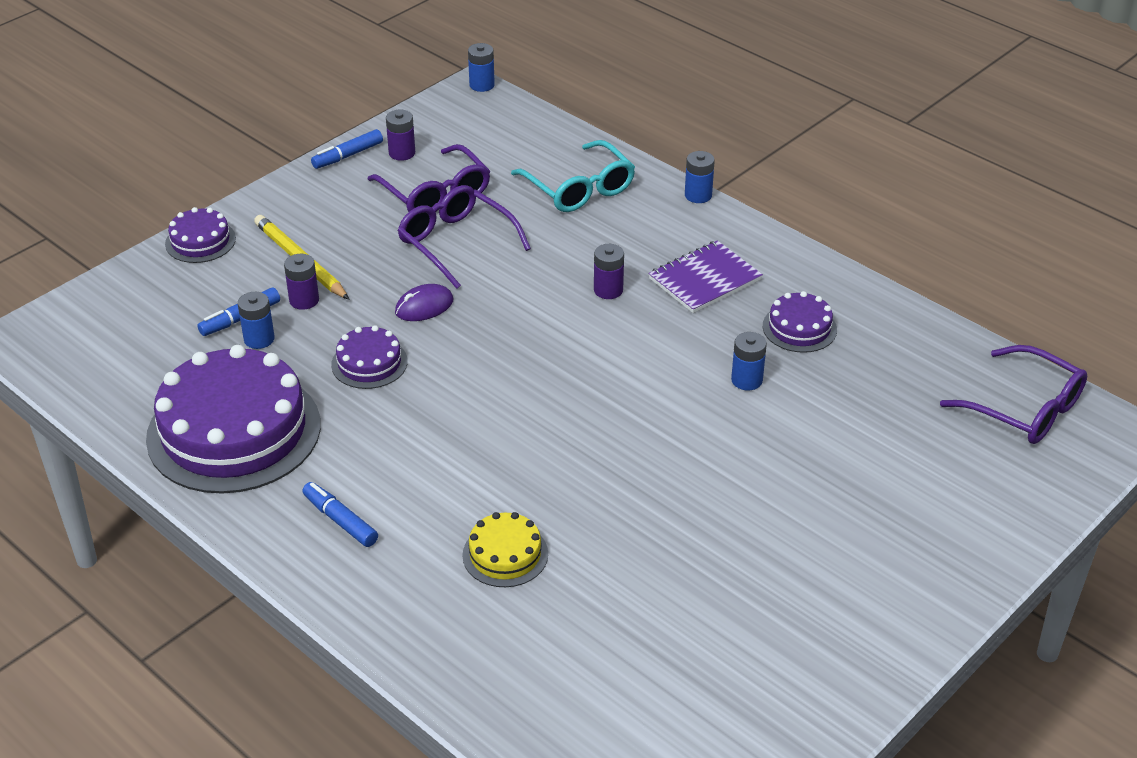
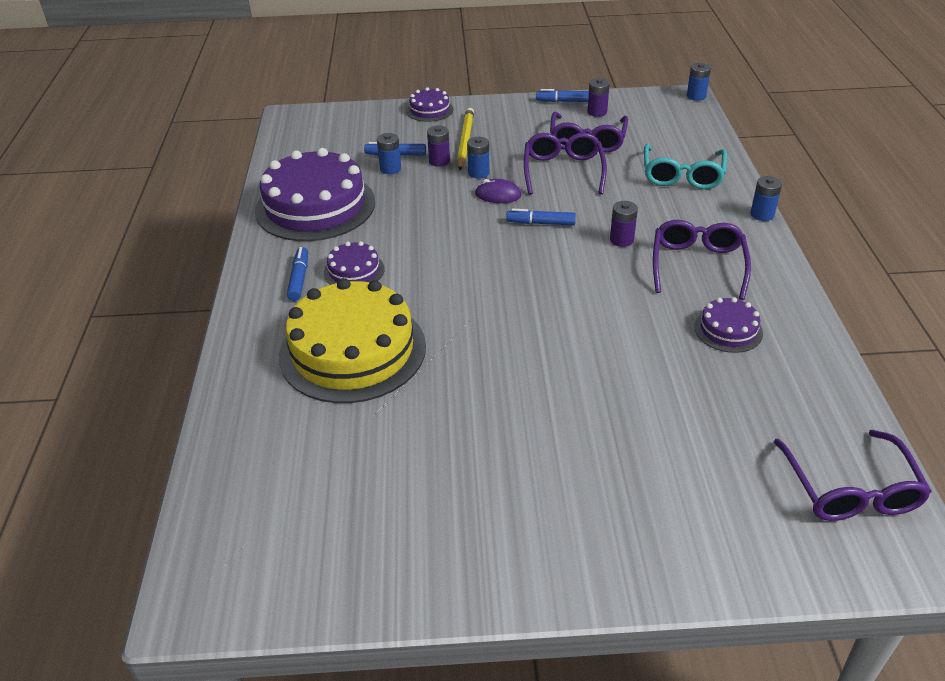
camera: 45 degrees right, 0 degrees up
(369, 363) = (427, 208): purple cake -> purple cake (354, 271)
(505, 554) = (353, 350): yellow cake -> yellow cake, size x2.17
(510, 314) = (541, 223): none -> blue marker
(704, 279) = (697, 265): purple notebook -> purple glasses
(746, 380) = (643, 341): blue battery -> blue battery (478, 173)

